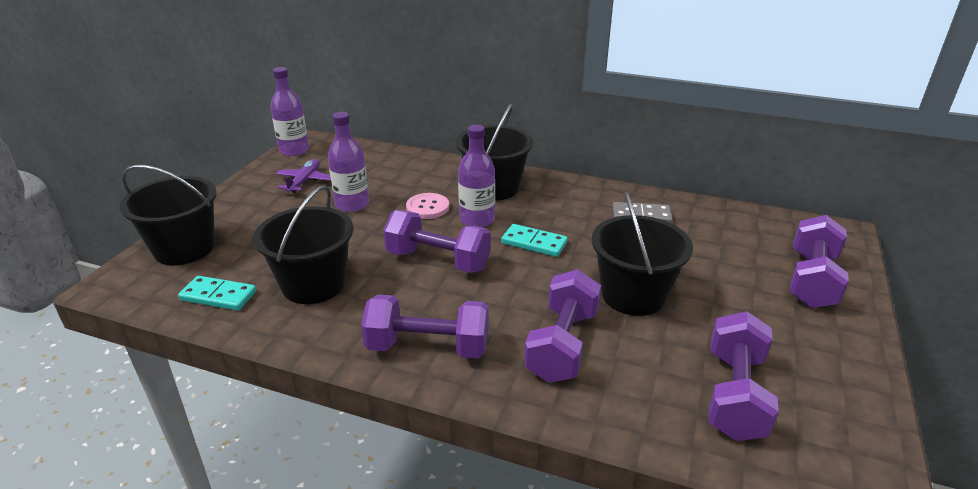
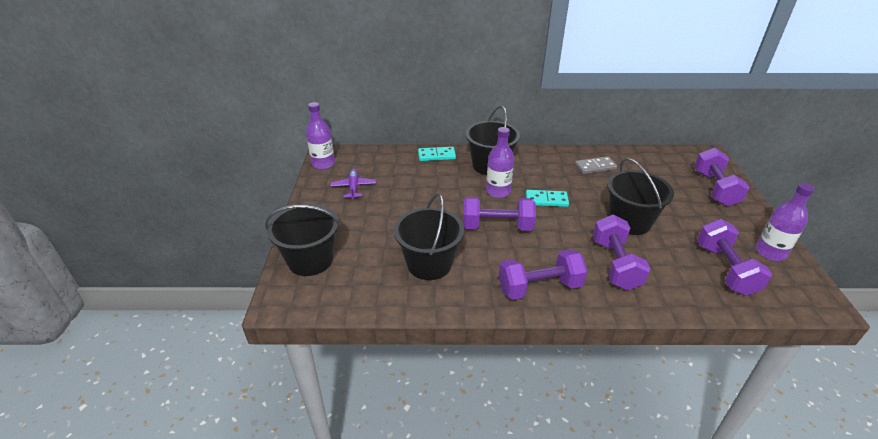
camera: 20 degrees left, 5 degrees up
(218, 296) = (370, 289): turquoise domino -> turquoise domino (436, 155)
(352, 204) = (404, 198): purple bottle -> purple bottle (770, 252)
(427, 207) = (458, 189): pink button -> none

